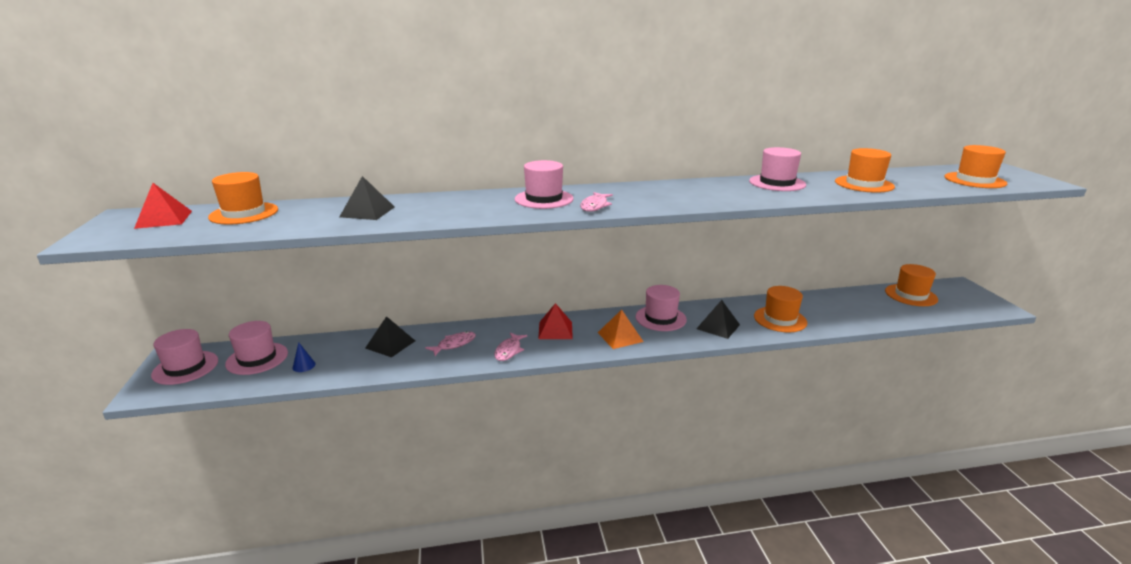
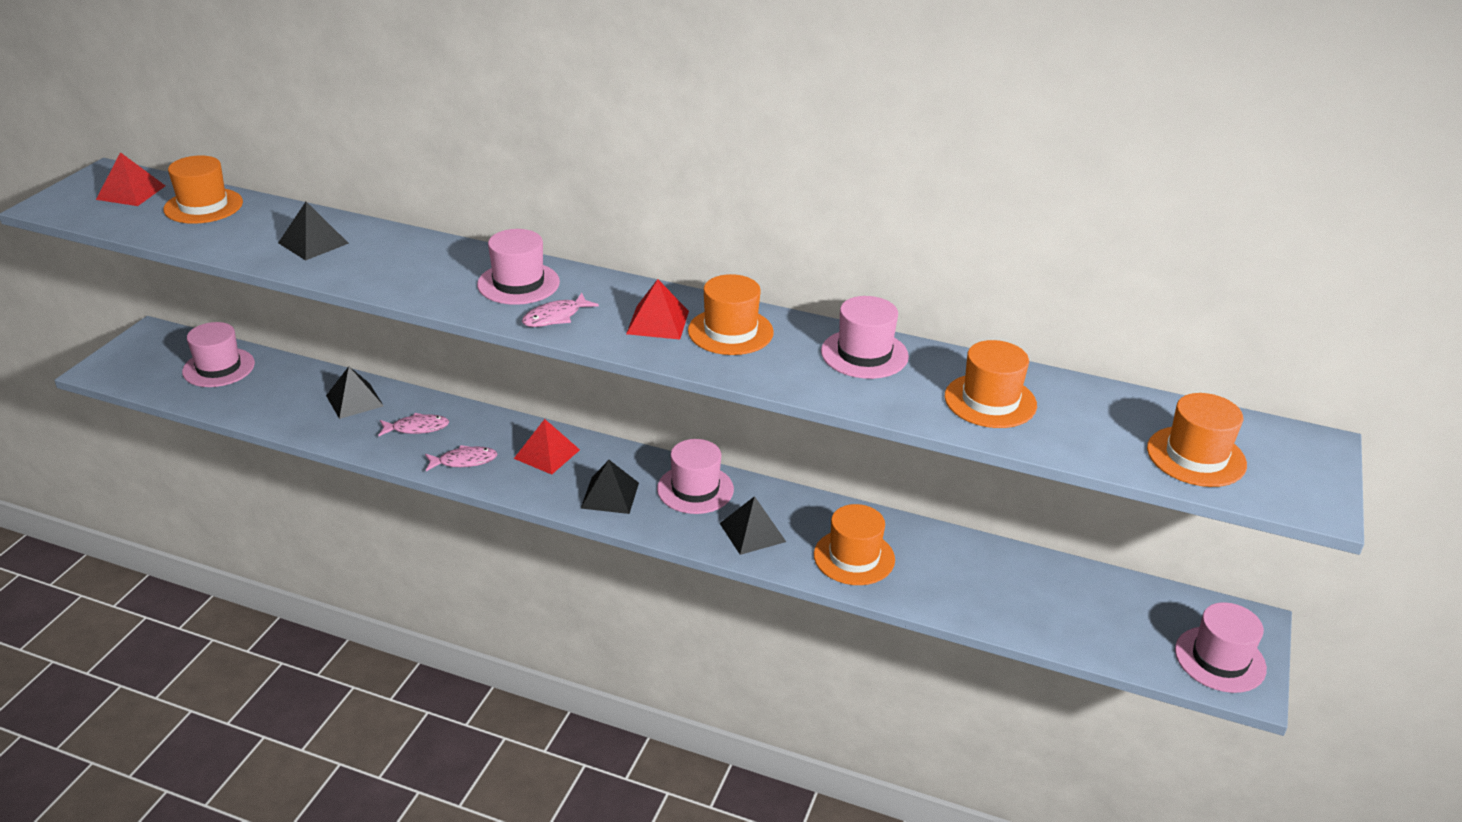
camera: 30 degrees right, 10 degrees up
(185, 367) = (151, 353): pink hat -> pink hat (1220, 659)
(304, 366) = (251, 395): blue cone -> none
(509, 351) = (464, 461): pink fish -> pink fish turned 150 degrees counterclockwise
(620, 337) = (610, 495): orange pyramid -> black pyramid
(655, 195) = (657, 322): none -> red pyramid
(911, 295) = (1128, 604): orange hat -> orange hat (730, 331)

